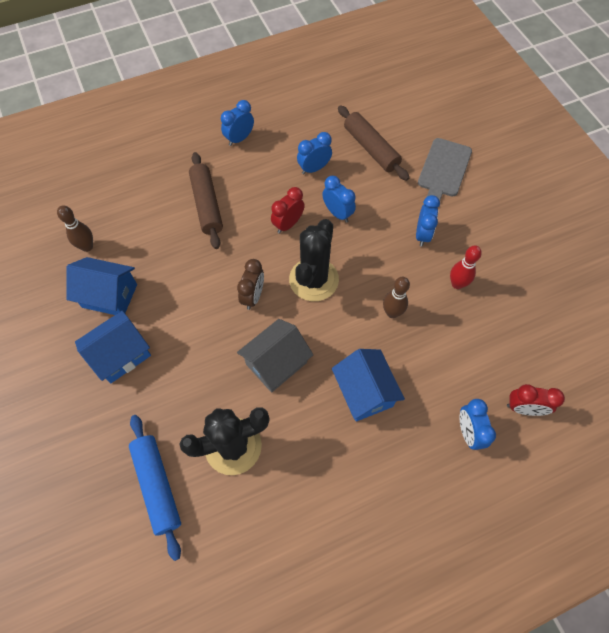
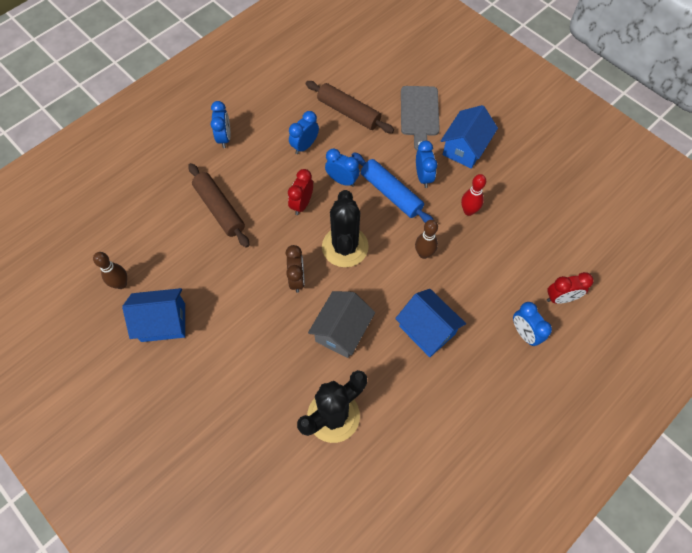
camera: 20 degrees left, 0 degrees up
(121, 355) = (197, 372): blue house -> blue house (465, 148)
(157, 485) = (280, 474): blue rolling pin -> blue rolling pin (391, 193)
(239, 139) = (224, 138): blue clock -> blue clock turned 150 degrees clockwise

